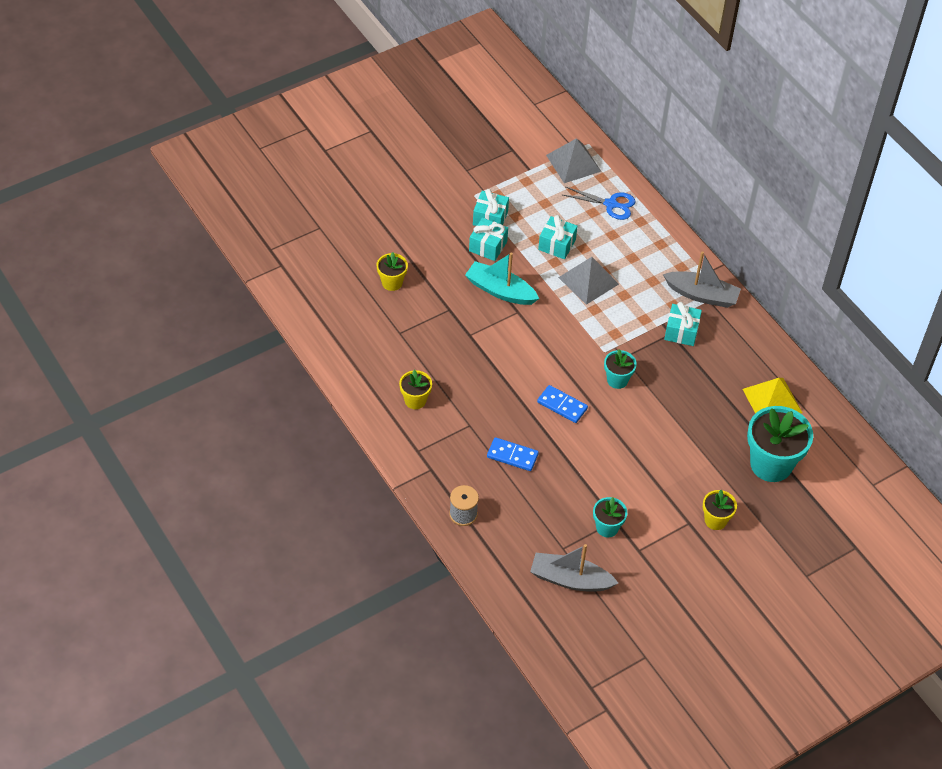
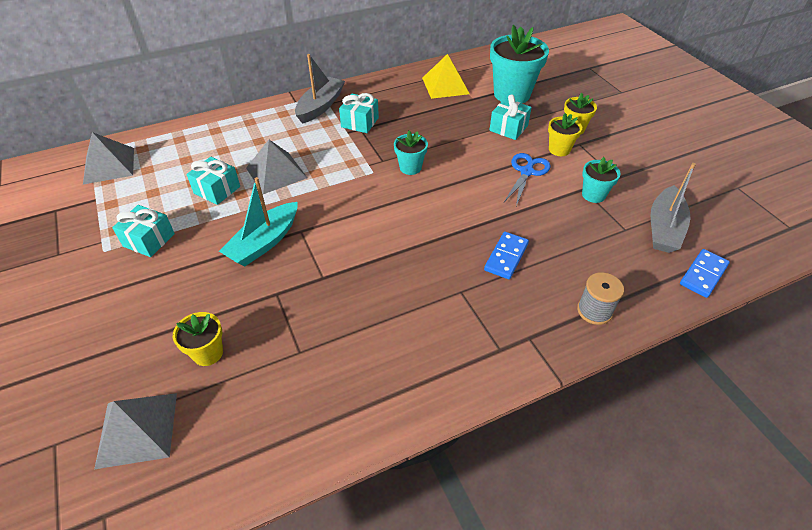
camera: 80 degrees left, 5 degrees down
(333, 263) = (137, 429): none -> grey pyramid
(415, 400) = (417, 344): yellow flower pot -> yellow flower pot (559, 149)
(488, 246) = (191, 246): turquoise gift -> turquoise gift (508, 128)
(562, 405) = (438, 210): blue domino -> blue domino (703, 274)
(610, 204) = (182, 146): blue scissors -> blue scissors (527, 172)

